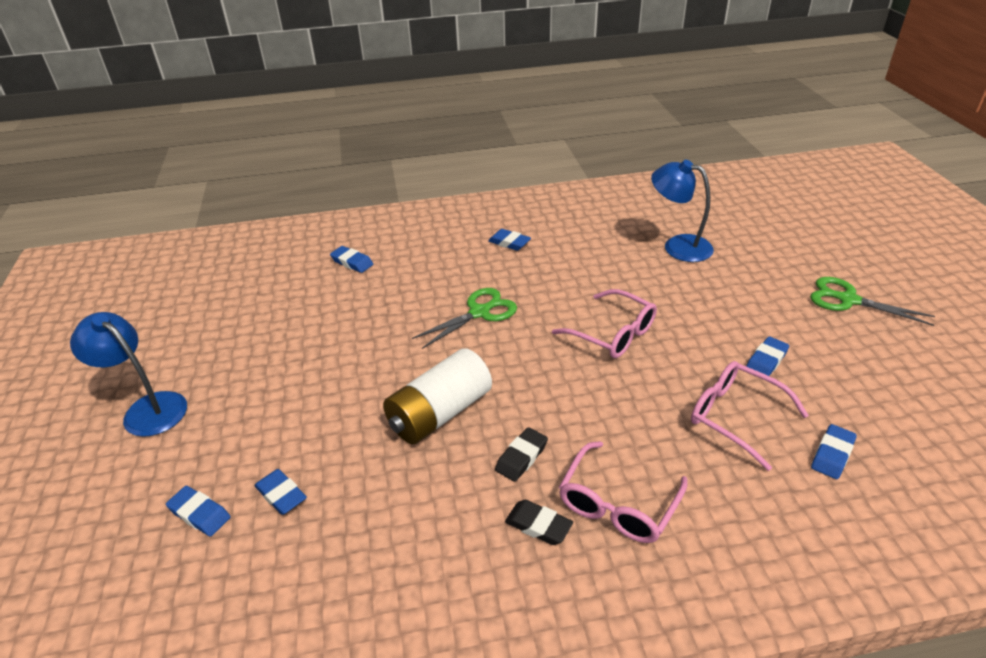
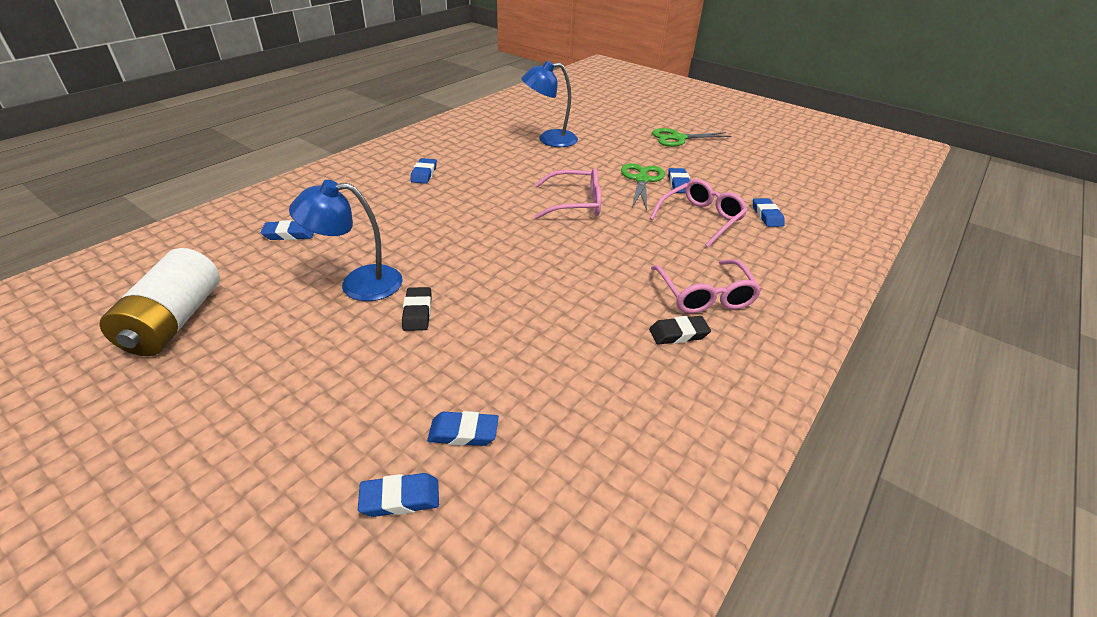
camera: 45 degrees left, 0 degrees up
(147, 408) = (199, 454): blue lamp -> blue lamp (358, 284)
(439, 413) = (520, 304): white battery -> white battery (174, 321)
(479, 313) = (462, 227): green scissors -> green scissors (642, 180)
(509, 243) = (424, 174): blue eraser -> blue eraser turned 75 degrees counterclockwise
(521, 457) = (615, 301): black eraser -> black eraser (417, 312)
(735, 416) = (701, 218): pink glasses -> pink glasses turned 135 degrees clockwise

